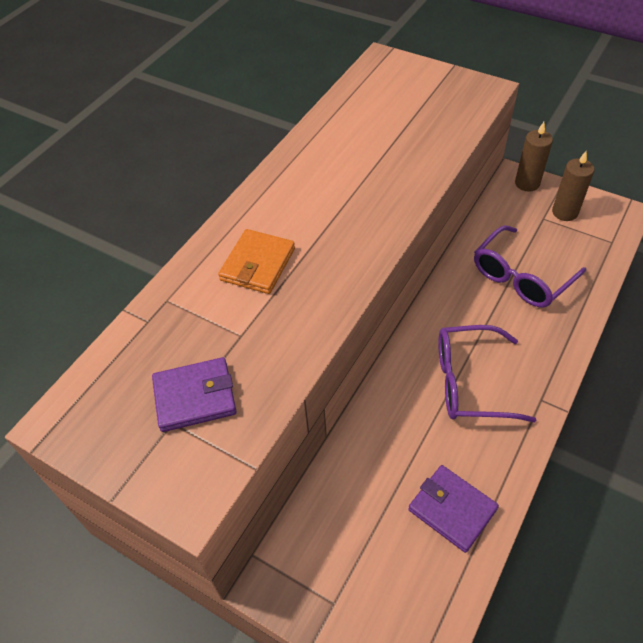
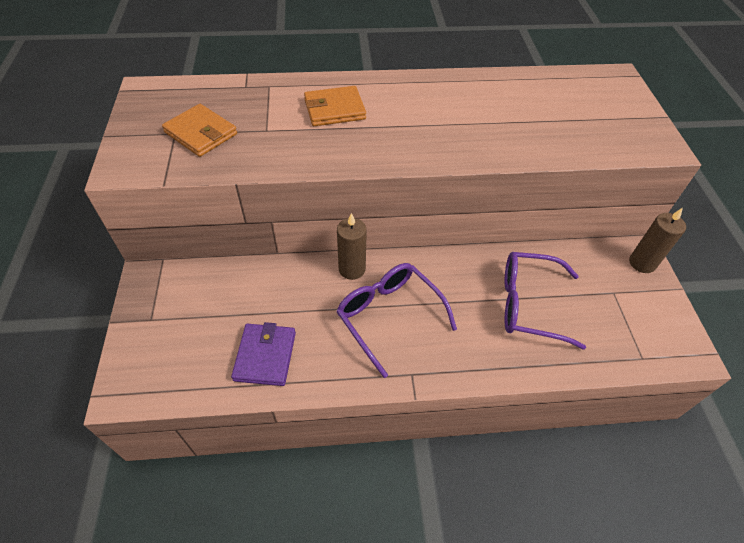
camera: 50 degrees right, 0 degrees up
(195, 397) = (201, 133): purple wallet -> orange wallet
(565, 212) = (638, 305): brown candle -> brown candle (352, 269)

